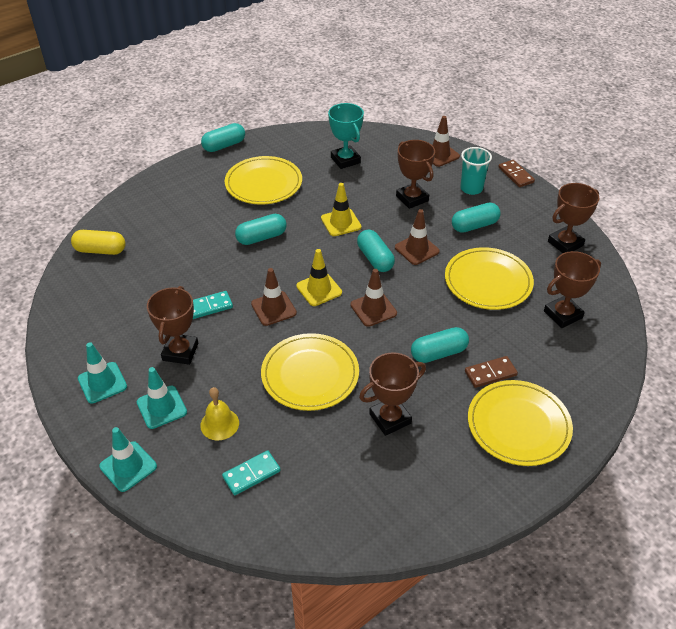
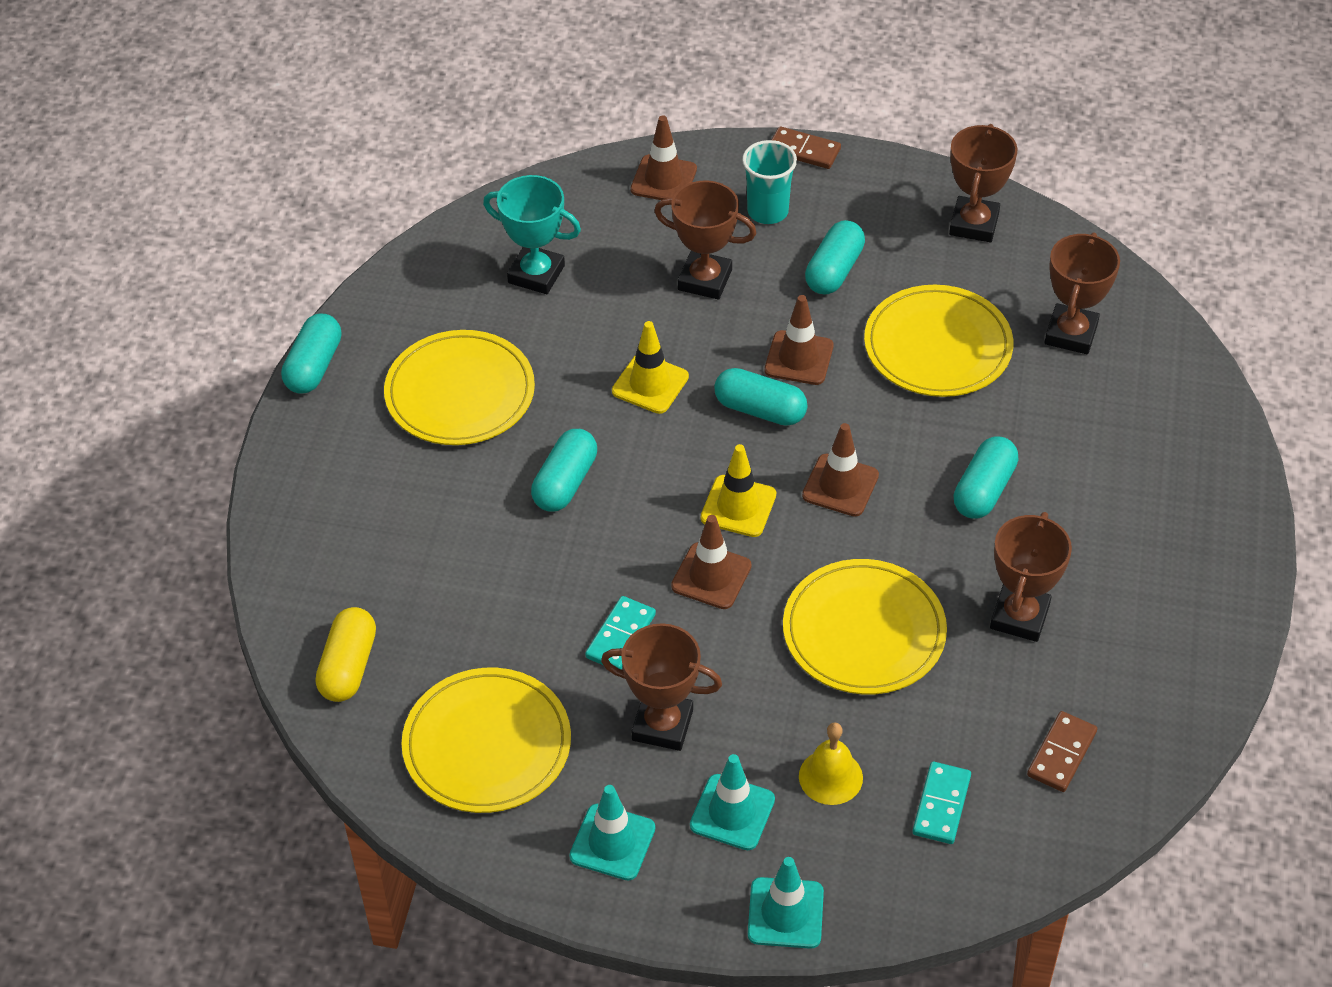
camera: 40 degrees left, 5 degrees up
(100, 250) = (348, 666): yellow capsule -> yellow capsule turned 45 degrees counterclockwise
(180, 352) = (662, 725): brown trophy -> brown trophy turned 45 degrees counterclockwise
(490, 373) = (1069, 474): brown domino -> brown domino (1062, 754)
(518, 425) = (1164, 518): yellow plate -> yellow plate (487, 744)

